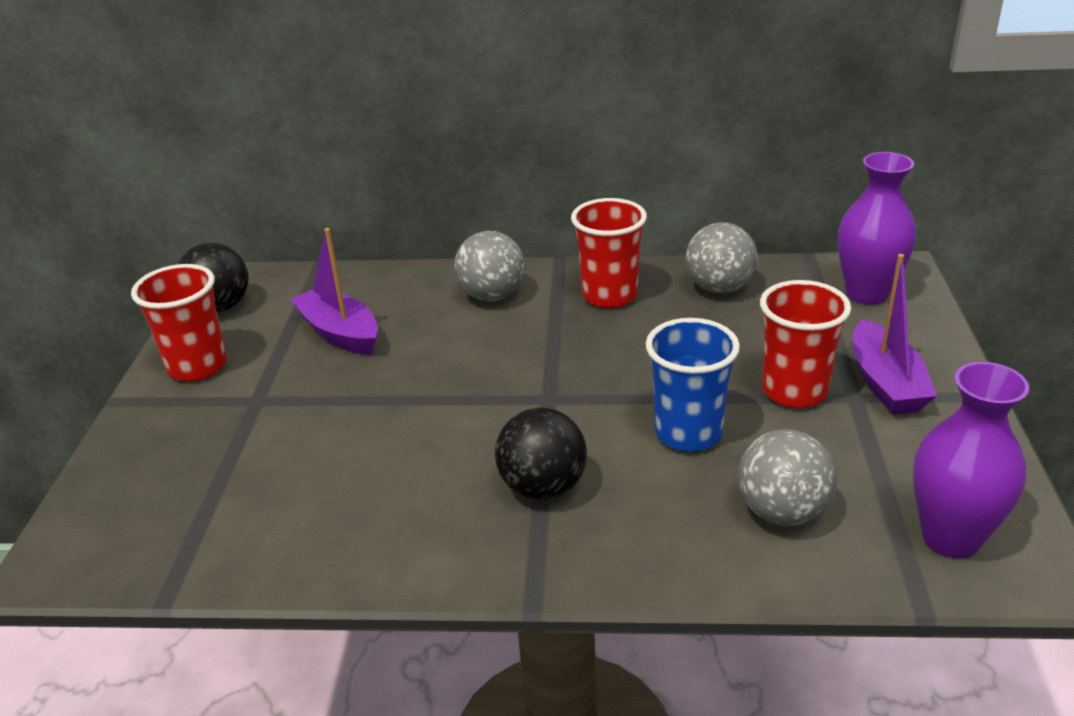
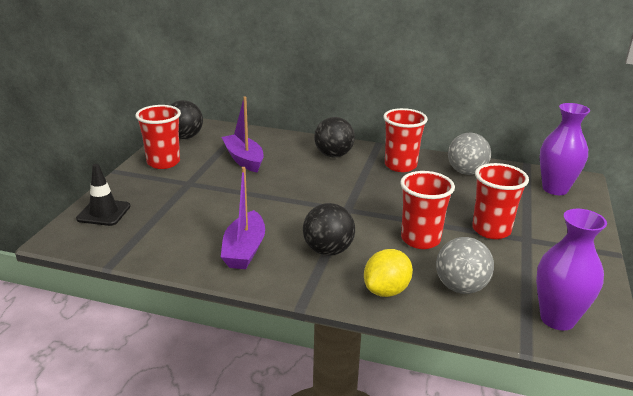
camera: 10 degrees right, 5 degrees down
(119, 493) = (104, 212): none -> black traffic cone
(492, 295) = (333, 155): grey ball -> black ball
(665, 545) = (386, 290): none -> yellow lemon
(688, 433) = (420, 239): blue cup -> red cup
(885, 383) = (548, 235): purple boat -> purple boat (244, 250)

